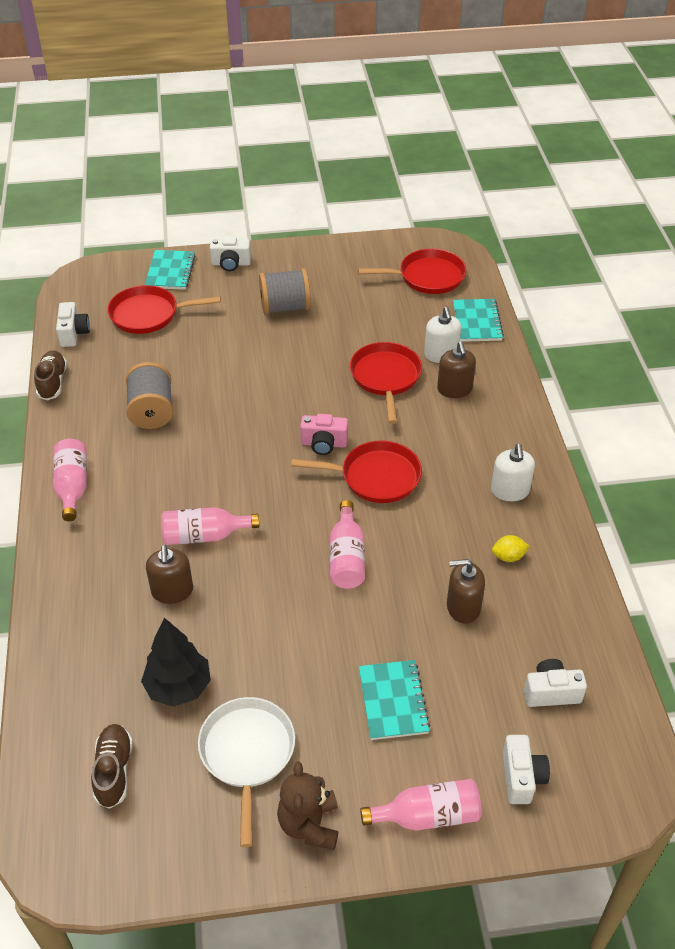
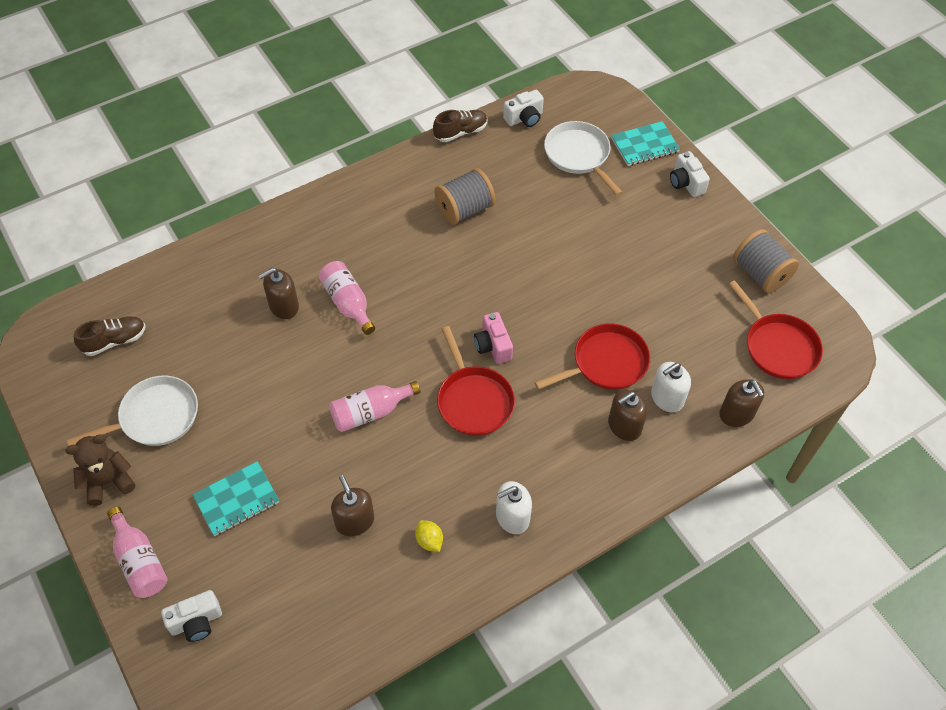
camera: 65 degrees right, 10 degrees up
(72, 486) = (357, 197): pink bottle -> none
(148, 314) = (578, 155): red pan -> white pan
(178, 687) = (197, 349): black tree -> none
(285, 307) = (653, 248): grey spool -> grey spool (760, 274)
(477, 322) = (736, 414): turquoise notebook -> brown soap dispenser
(551, 692) = (290, 621): white camera -> none

